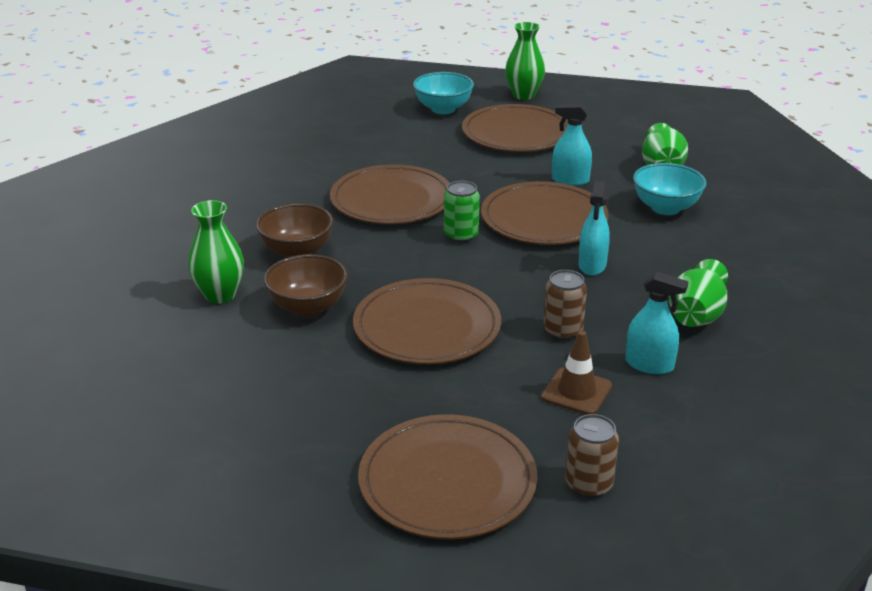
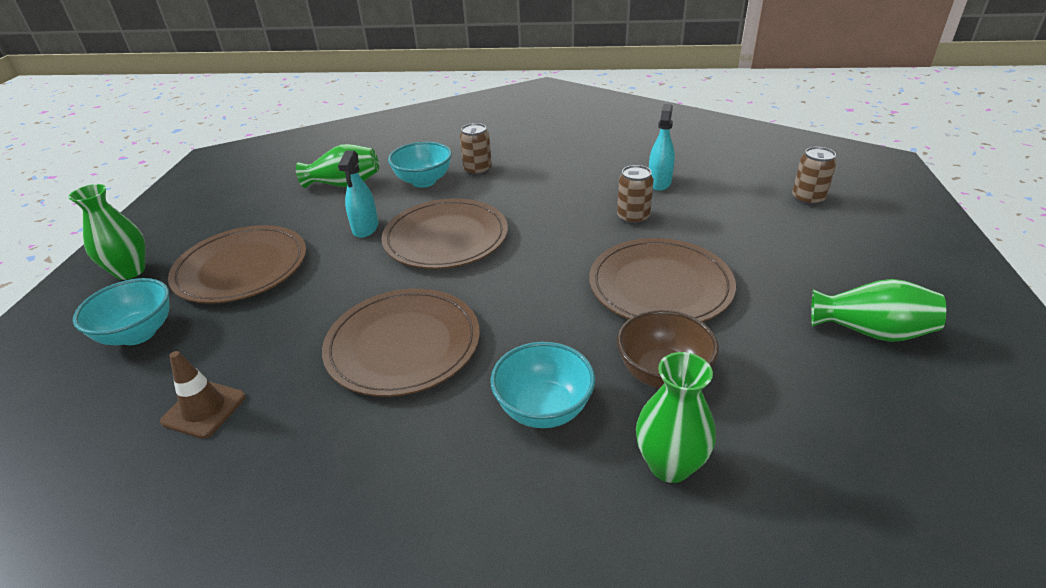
camera: 95 degrees left, 5 degrees up
(297, 252) = (543, 409): brown bowl -> turquoise bowl
(447, 481) = (855, 252): brown plate -> none
(461, 235) = (485, 283): green can -> none
(576, 392) = (710, 208): brown traffic cone -> brown traffic cone (204, 409)
(592, 265) = (527, 210): turquoise spray bottle -> none
(692, 240) = (477, 170): none -> brown can
(696, 315) = (587, 167): green vase -> green vase (871, 331)

